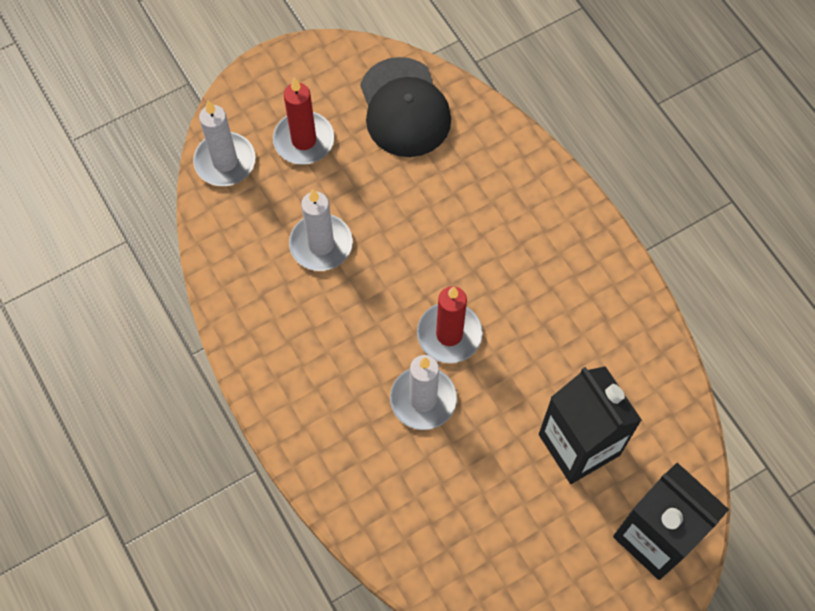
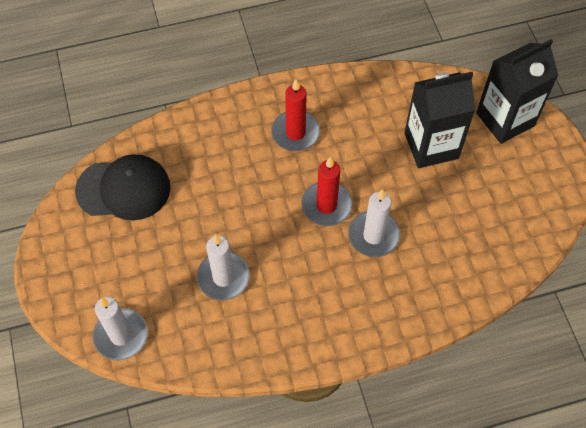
camera: 75 degrees left, 5 degrees down
(304, 140) = (124, 269): red candle -> red candle (295, 133)

